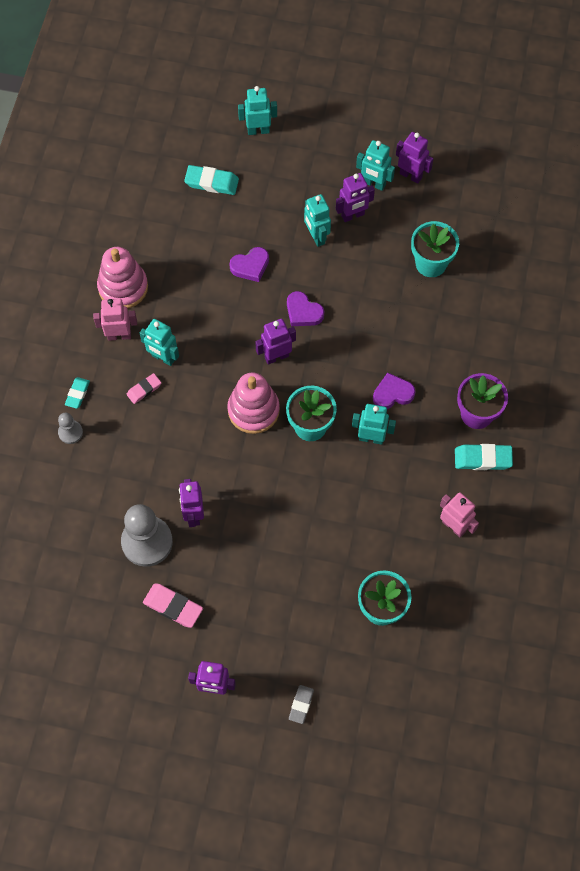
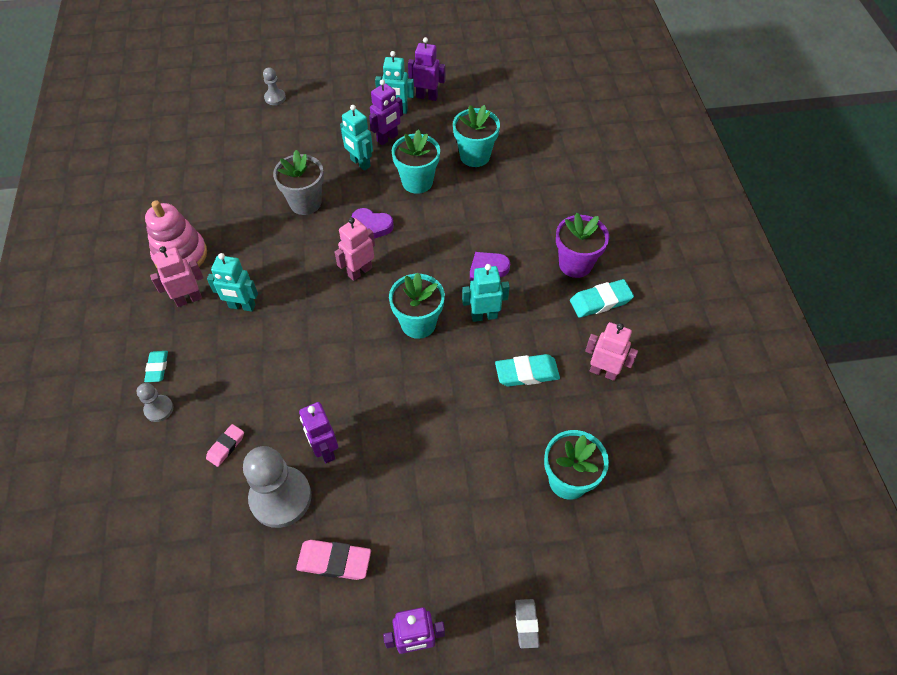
camera: 20 degrees left, 10 degrees down
(144, 390) = (230, 342): pink eraser -> pink eraser (226, 446)
(212, 182) = (244, 147): turquoise eraser -> turquoise eraser (527, 373)
(250, 266) = (305, 203): purple heart -> grey flower pot
(253, 410) = (354, 326): pink stacking toy -> none
(258, 130) = (275, 98): turquoise robot -> grey pawn
(276, 356) = (359, 271): purple robot -> pink robot
(363, 276) = (417, 182): none -> turquoise flower pot

